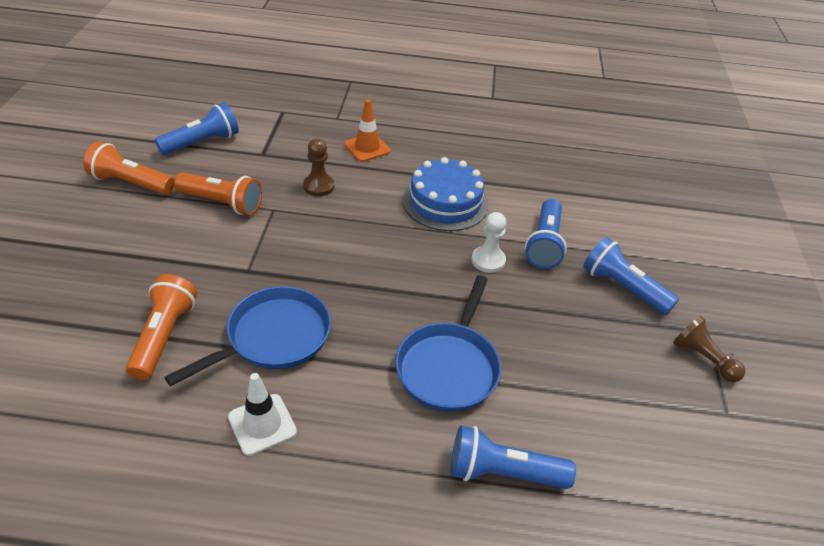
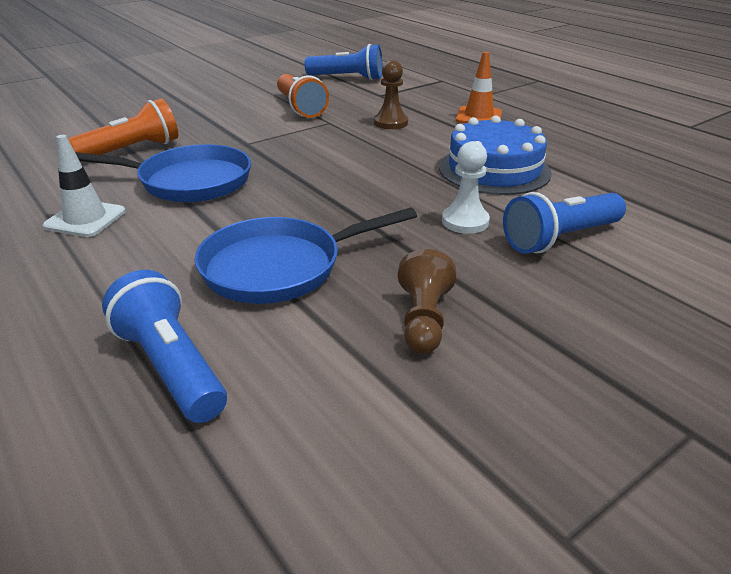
camera: 50 degrees right, 10 degrees down
(131, 183) = (263, 81): orange flashlight -> none
(622, 287) = (611, 318): blue flashlight -> none
(703, 359) = (629, 454): brown pawn -> brown pawn (423, 320)

